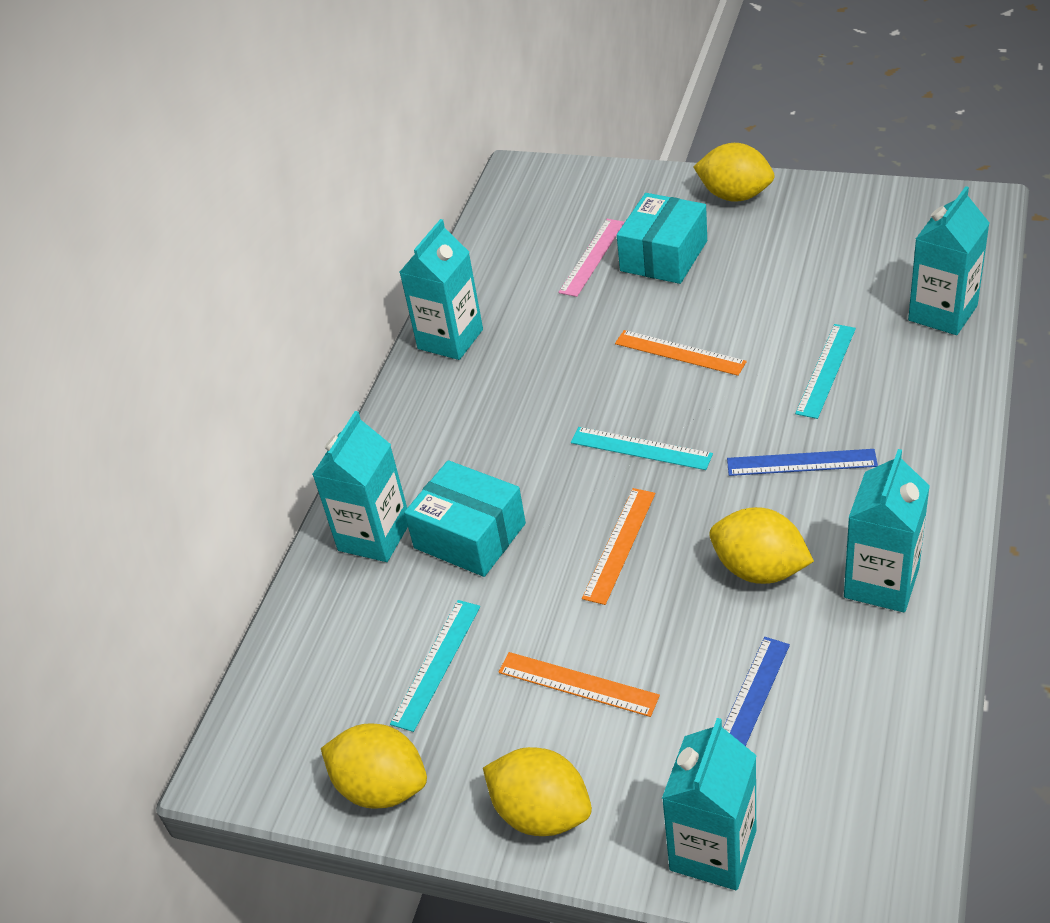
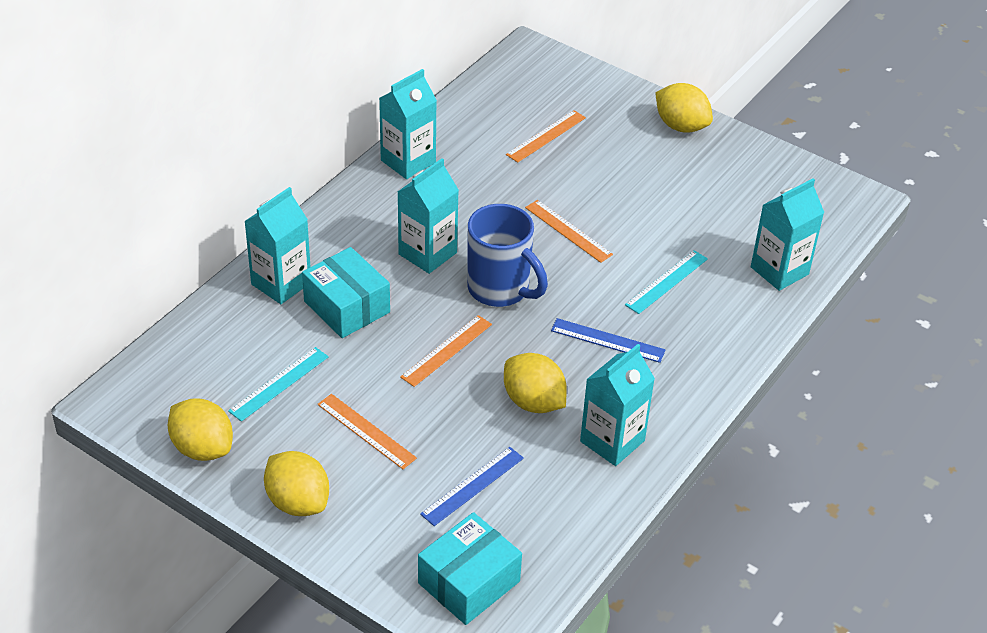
camera: 10 degrees right, 0 degrees up
(592, 257) = (546, 136): pink ruler -> orange ruler
(641, 448) = (500, 289): turquoise ruler -> blue mug
(663, 256) = (599, 154): turquoise box -> turquoise box (468, 582)
(713, 850) = (396, 565): turquoise carton -> turquoise carton (427, 253)

